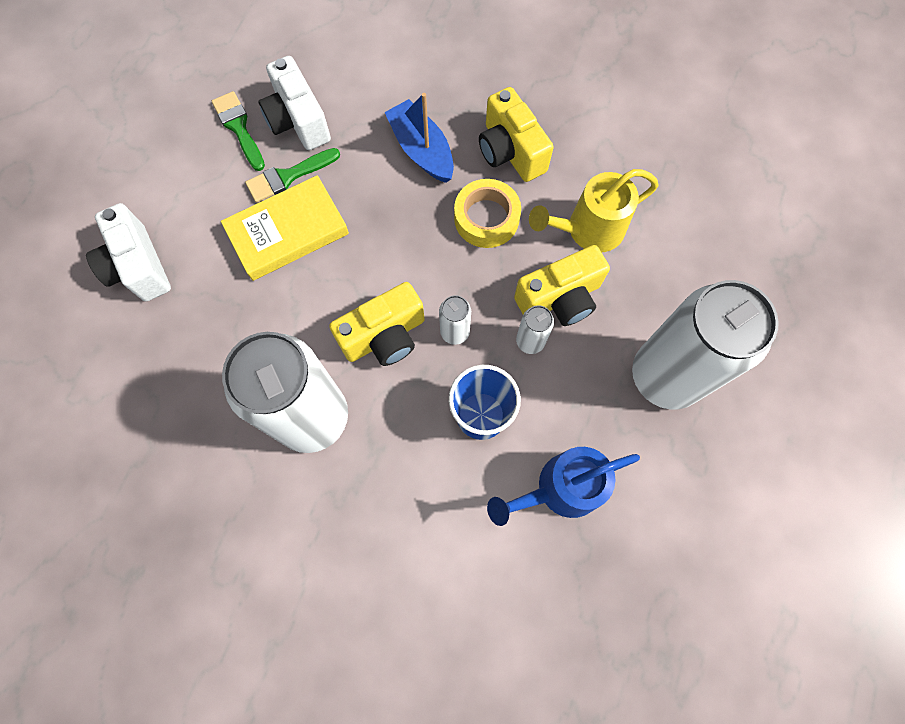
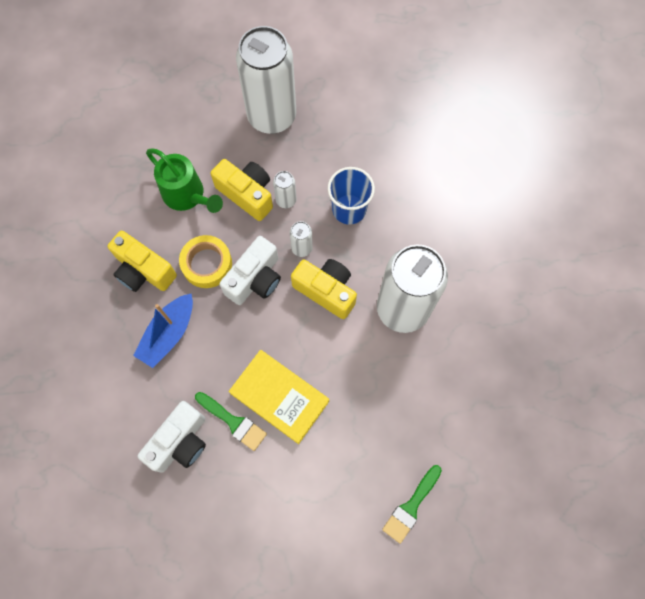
camera: 115 degrees left, 0 degrees up
(138, 266) = (358, 493): white camera -> white camera (255, 279)
(239, 128) = (206, 487): green brush -> green brush (411, 506)
(510, 151) = (143, 271): yellow camera -> yellow camera turned 90 degrees clockwise
(559, 489) = (371, 148): blue watering can -> none
(587, 230) = (188, 196): yellow watering can -> green watering can

